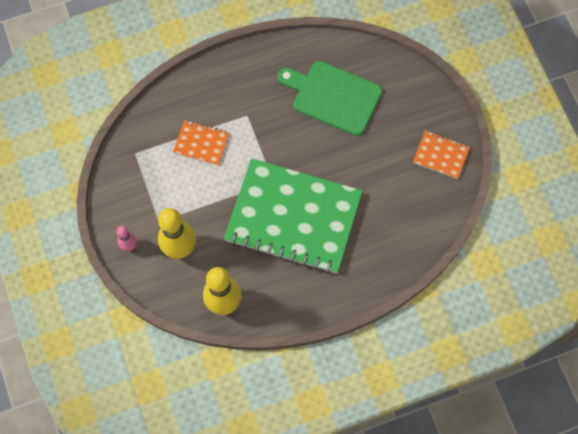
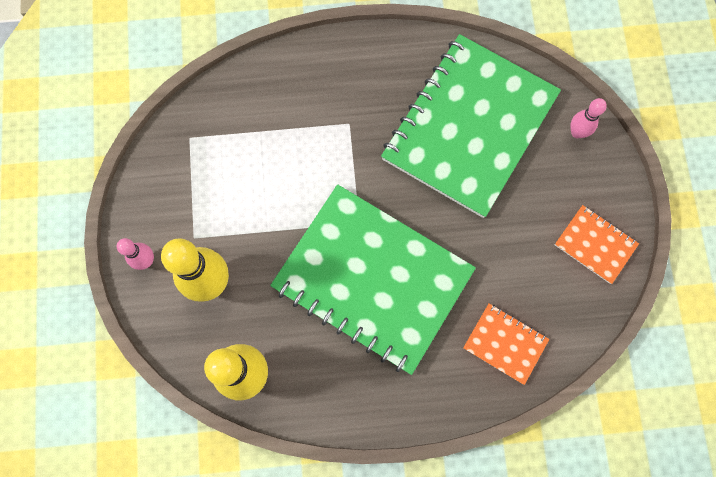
camera: 15 degrees right, 5 degrees up
(201, 143) = (279, 146): orange notebook -> orange notebook (505, 344)
(333, 96) = (469, 127): green cutting board -> green notebook
(409, 82) = (577, 132): none -> pink bowling pin

